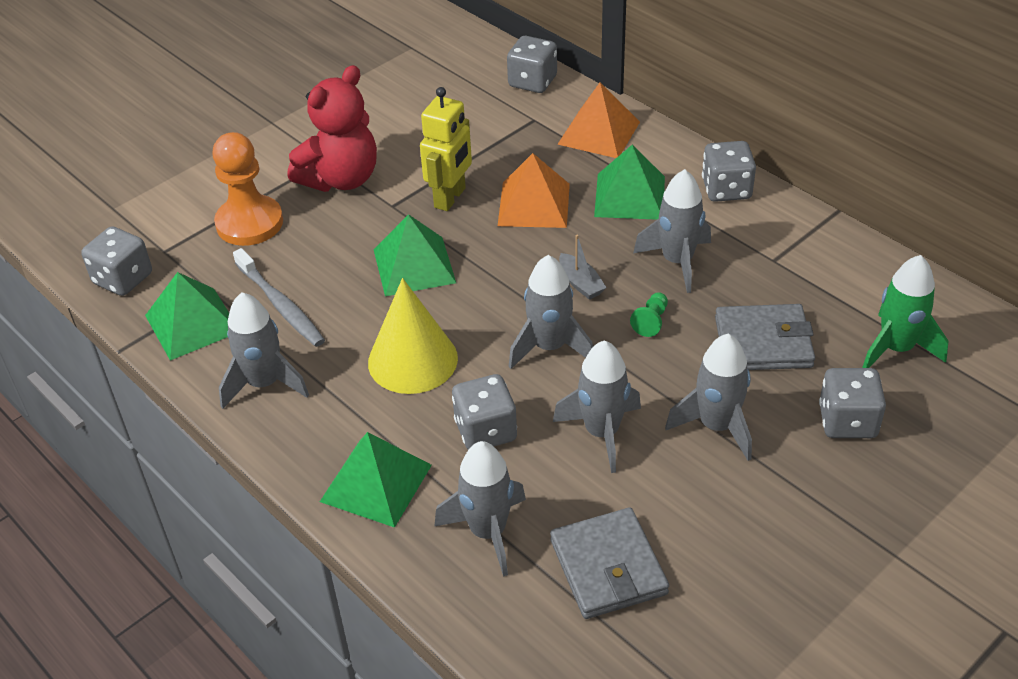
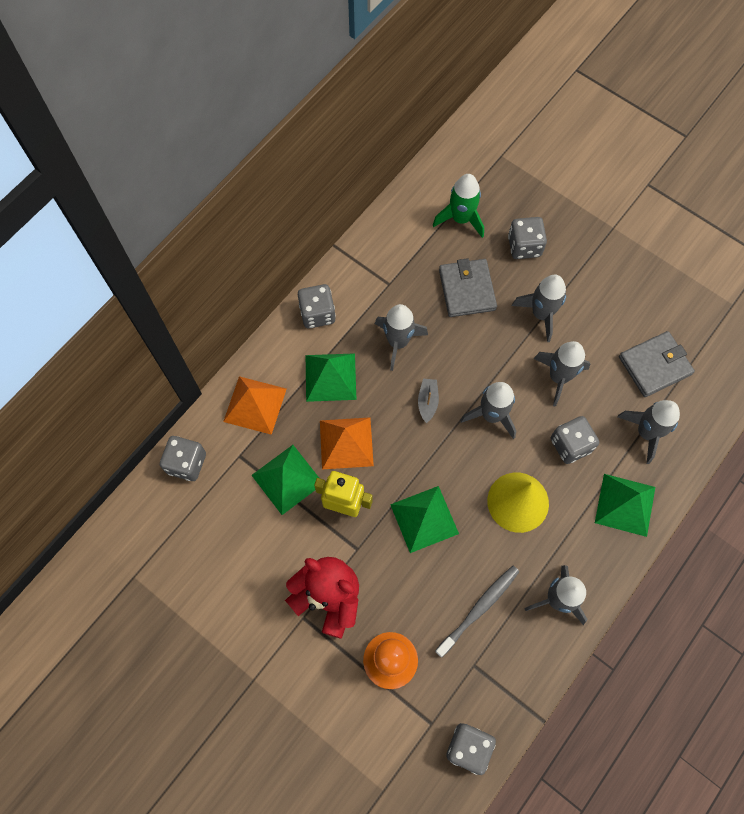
camera: 100 degrees left, 25 degrees up
(192, 323) = (507, 672): green pyramid -> green pyramid (287, 479)
(580, 283) = (427, 402): grey boat -> grey boat turned 45 degrees counterclockwise
(651, 321) = (458, 355): green pawn -> none

